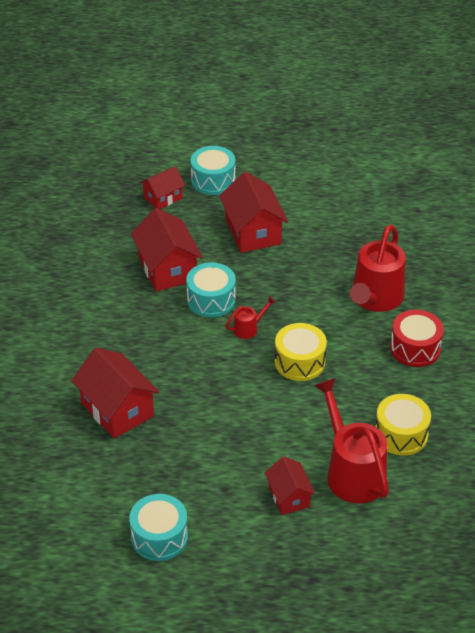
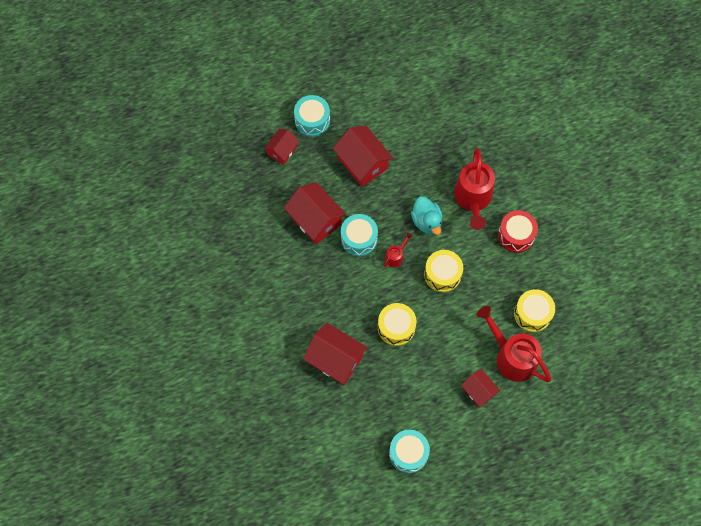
camera: 20 degrees left, 25 degrees up
(212, 399) = (396, 327): none -> yellow drum
(305, 305) = (427, 221): none -> turquoise duck

